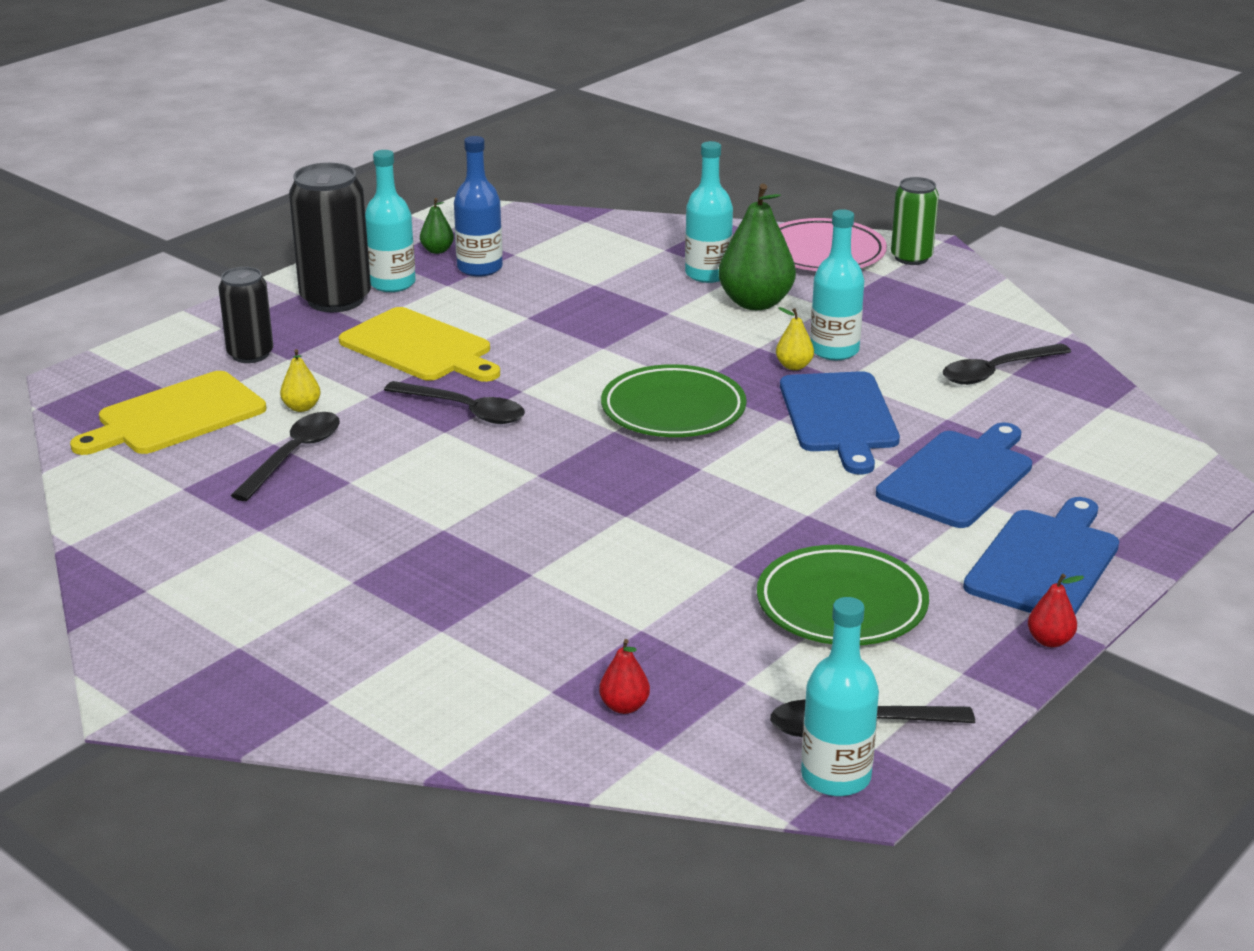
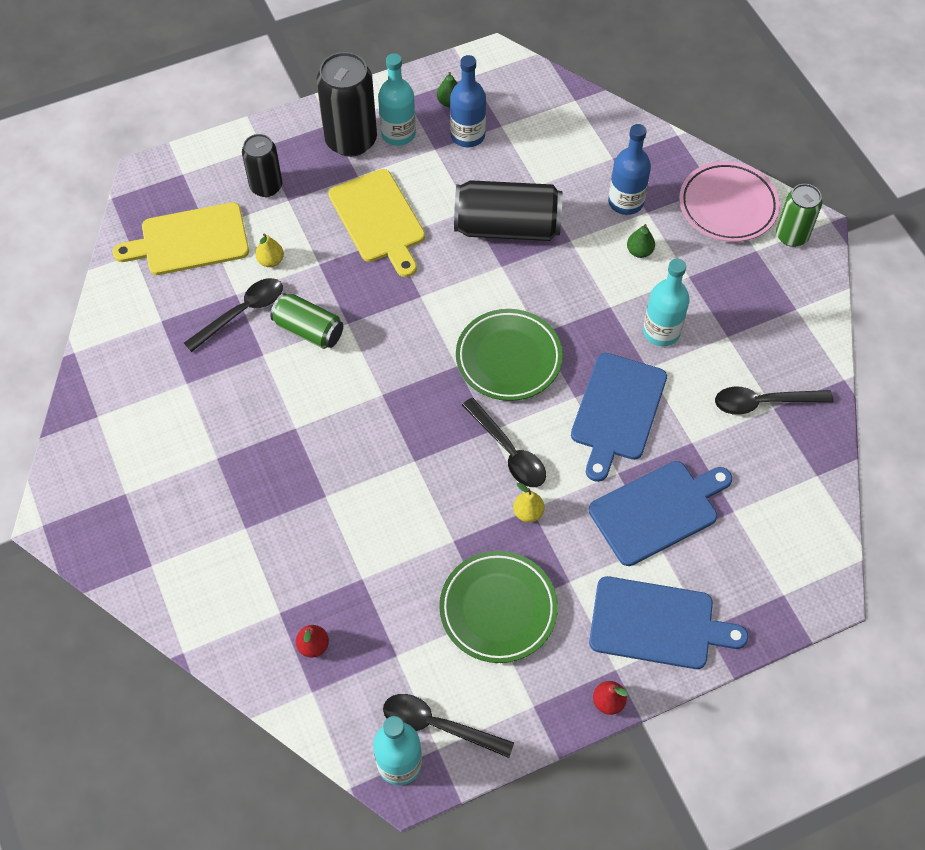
camera: 25 degrees right, 30 degrees up
(397, 448) = (309, 330): none -> green can
(464, 410) = (371, 305): black spoon -> black spoon (508, 451)
(585, 319) = (507, 227): none -> black can
(707, 274) = (625, 202): turquoise bottle -> blue bottle
(755, 303) = (639, 251): green pear -> green pear, size x0.47
(794, 366) = (621, 339): yellow pear -> yellow pear (528, 512)
(1045, 562) = (657, 624): blue cutting board -> blue cutting board turned 45 degrees clockwise

